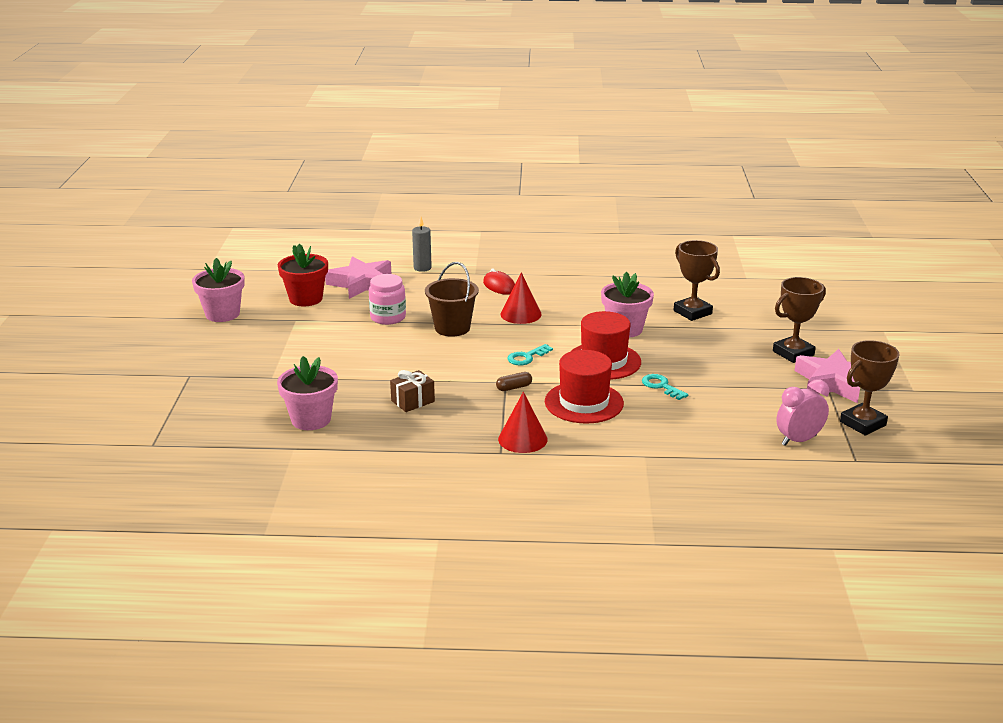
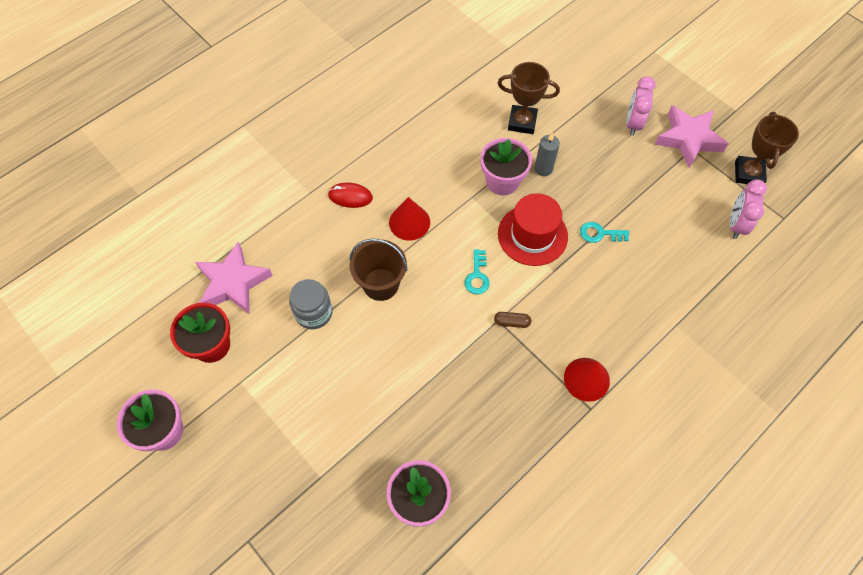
camera: 45 degrees left, 35 degrees up
(388, 317) = (314, 313): pink jar -> grey jar
(413, 401) = (464, 405): brown gift -> none
(422, 268) = (258, 219): grey candle -> grey candle (543, 169)
(514, 387) = (512, 322): brown capsule -> brown capsule turned 75 degrees clockwise
(584, 402) = (575, 298): red hat -> none
(793, 353) = (633, 123): brown trophy -> pink clock

